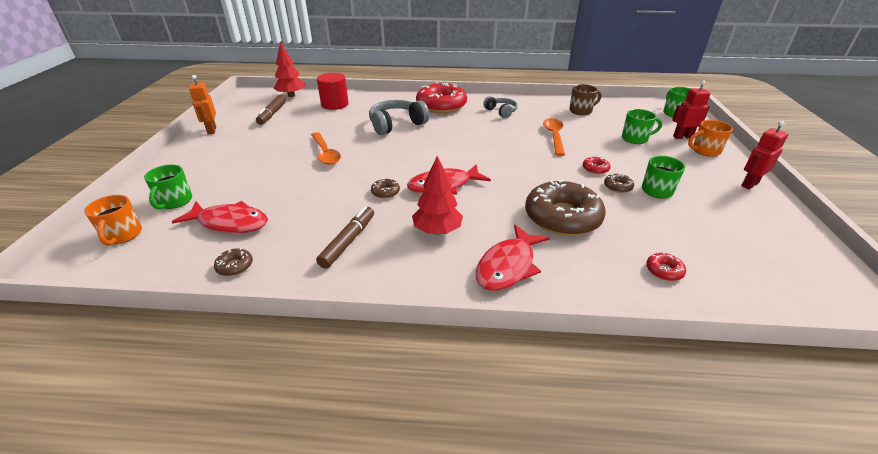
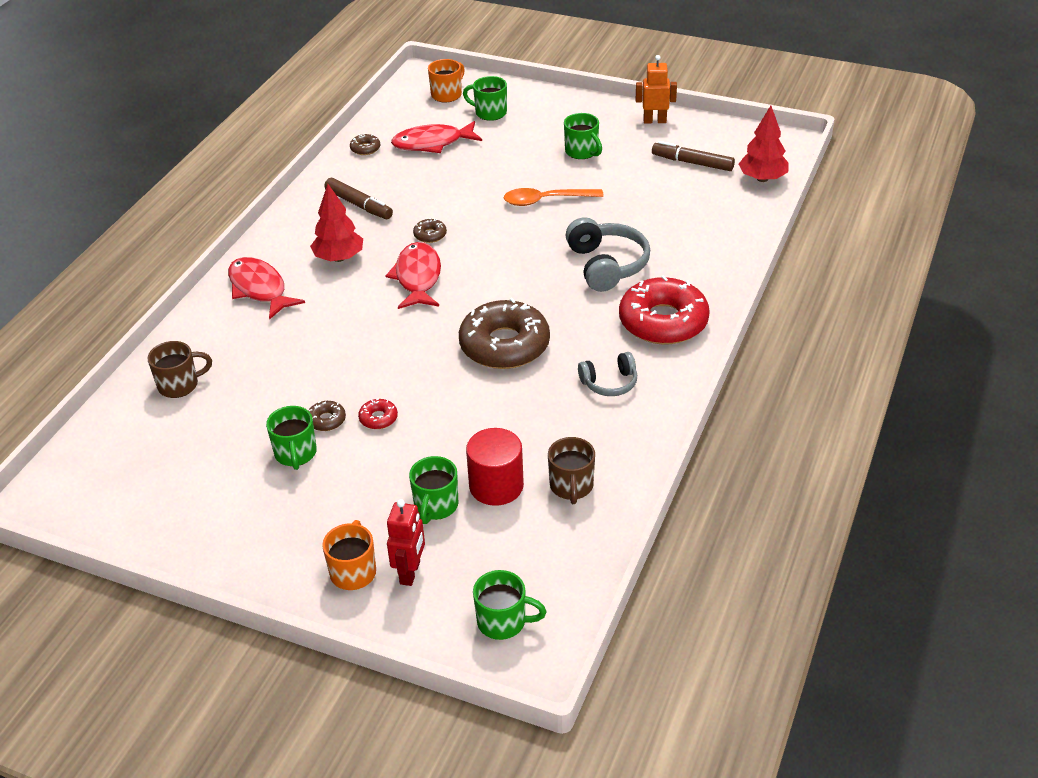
camera: 110 degrees right, 5 degrees up
(122, 235) = (447, 94): orange mug -> orange mug turned 120 degrees clockwise
(230, 223) = (432, 143): red fish -> red fish turned 45 degrees clockwise
(254, 150) = (582, 152): none -> green mug
(335, 104) = (708, 216): red cylinder -> red cylinder (496, 486)
(554, 136) = (491, 413): orange spoon -> none
(562, 217) = (302, 348): brown donut -> brown donut (504, 345)
(664, 271) = (180, 385): red donut -> brown mug
(749, 184) = (247, 559): red robot -> none

